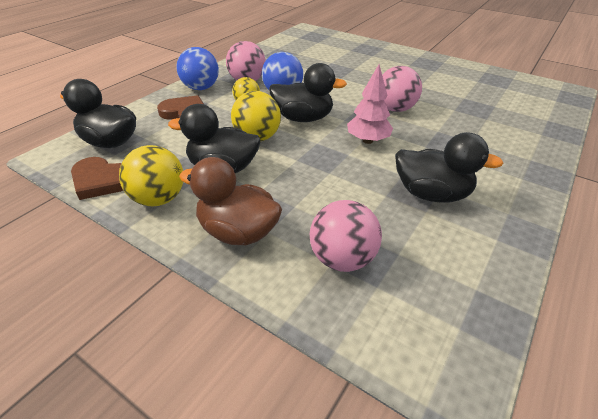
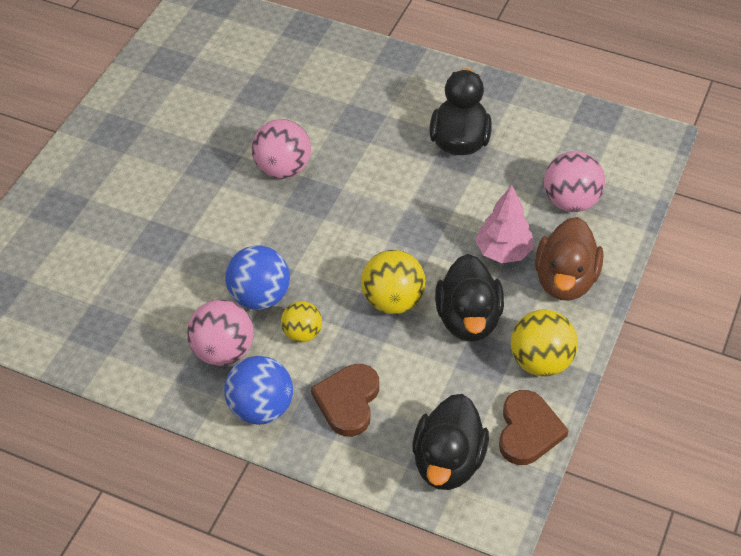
camera: 100 degrees left, 10 degrees up
(303, 118) = (331, 261): black duck -> none
(367, 140) = (371, 193): pink tree -> pink tree (503, 252)

